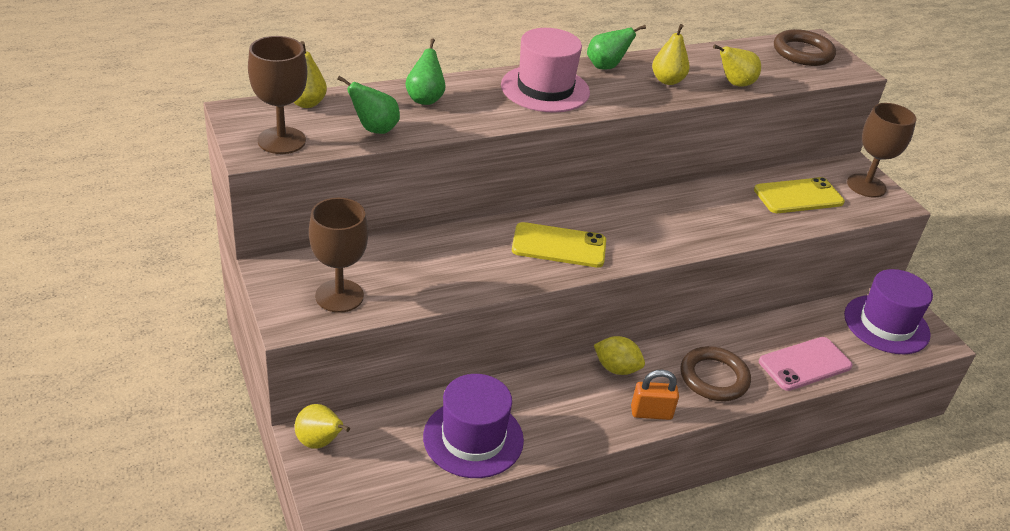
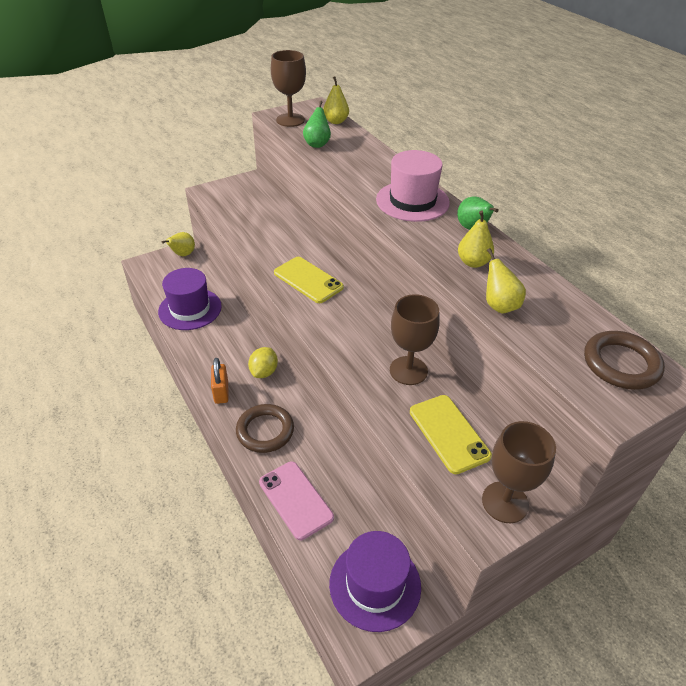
camera: 85 degrees right, 5 degrees up
(339, 296) = (232, 202): brown goblet -> brown goblet (408, 370)
(425, 99) = (365, 156): green pear -> none
(559, 246) = (308, 280): yellow phone -> yellow phone turned 45 degrees counterclockwise

